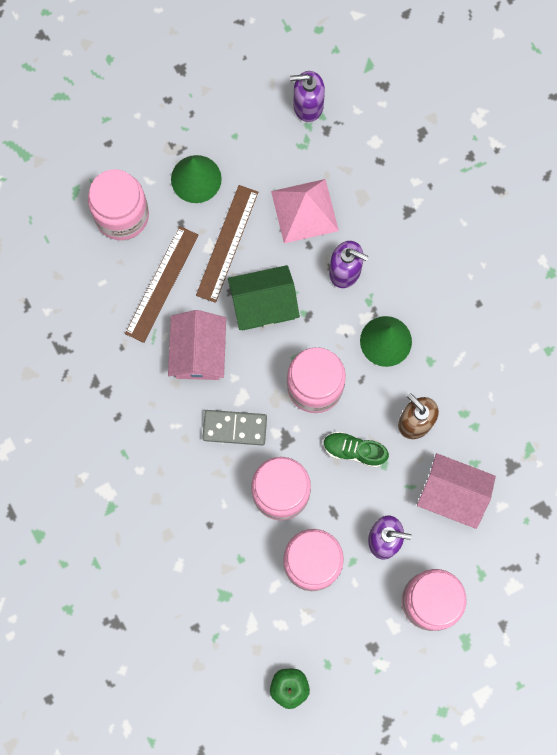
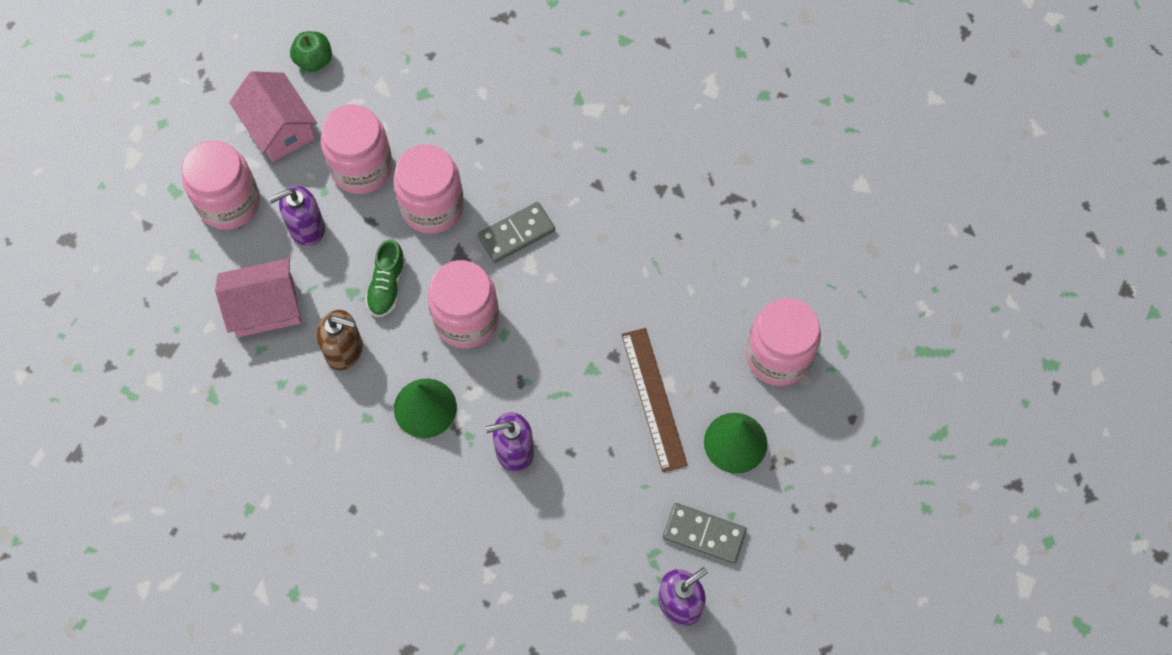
camera: 145 degrees right, 10 degrees down
(162, 284) = (686, 317): brown ruler -> none
(198, 352) = (601, 278): pink house -> pink house (279, 128)
(261, 136) = (704, 534): none -> grey domino
(263, 304) = (572, 363): green house -> none
(304, 211) = (600, 484): pink pyramid -> none
(354, 451) = (387, 286): green shoe -> green shoe turned 120 degrees clockwise

